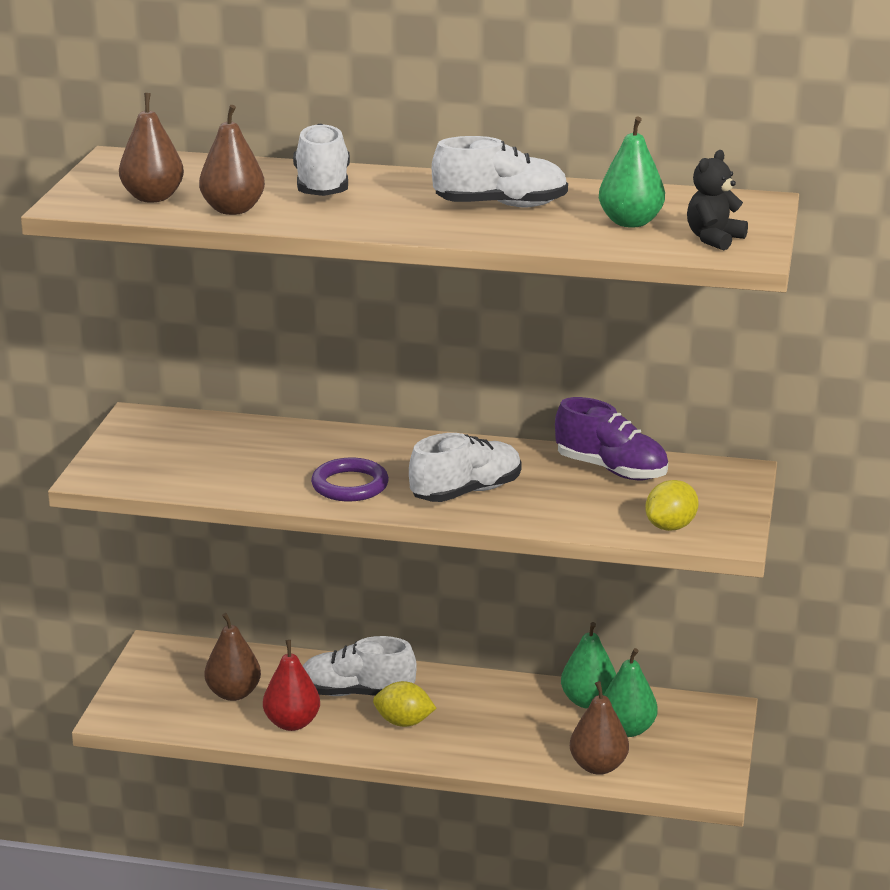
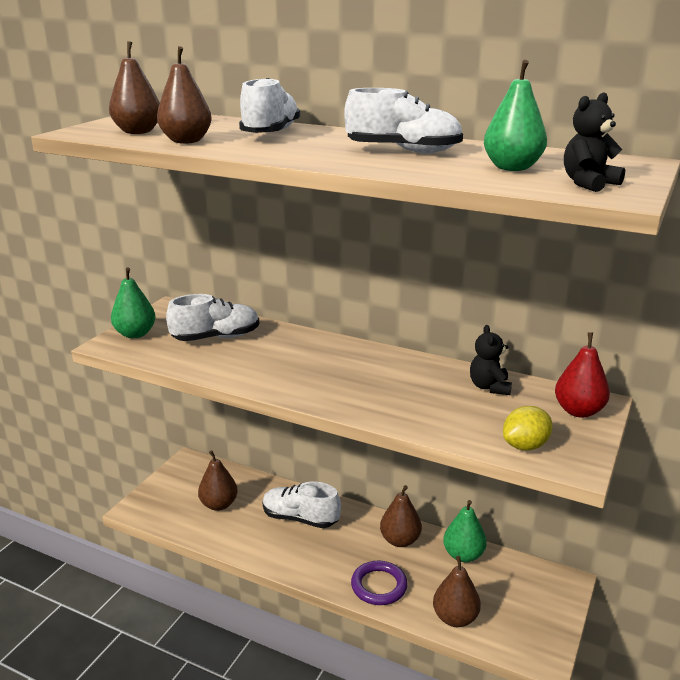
camera: 15 degrees right, 0 degrees up
(292, 723) = (246, 536): red pear -> red pear (578, 411)
(350, 485) = (280, 374): purple ring -> purple ring (379, 586)
(404, 722) = (323, 549): yellow lemon -> none
(466, 492) = (365, 391): white shoe -> white shoe (216, 337)
(501, 698) = (400, 540): none -> brown pear
(611, 470) = (489, 387): purple shoe -> black teddy bear
(627, 729) = (487, 586): green pear -> green pear (135, 334)

